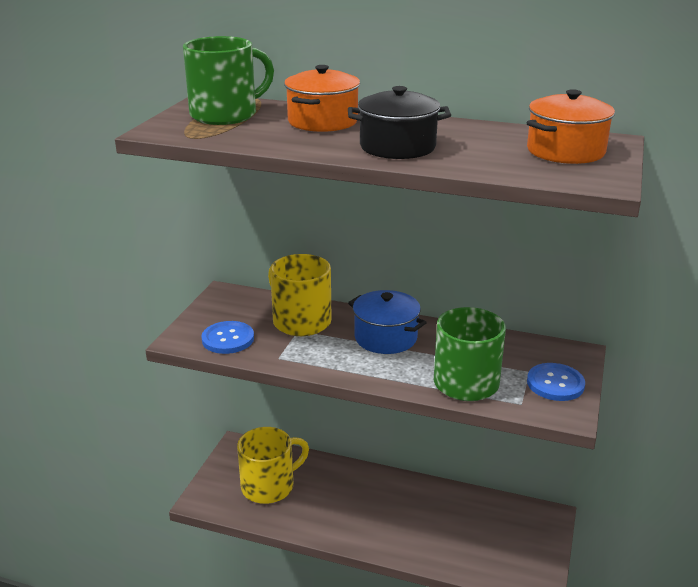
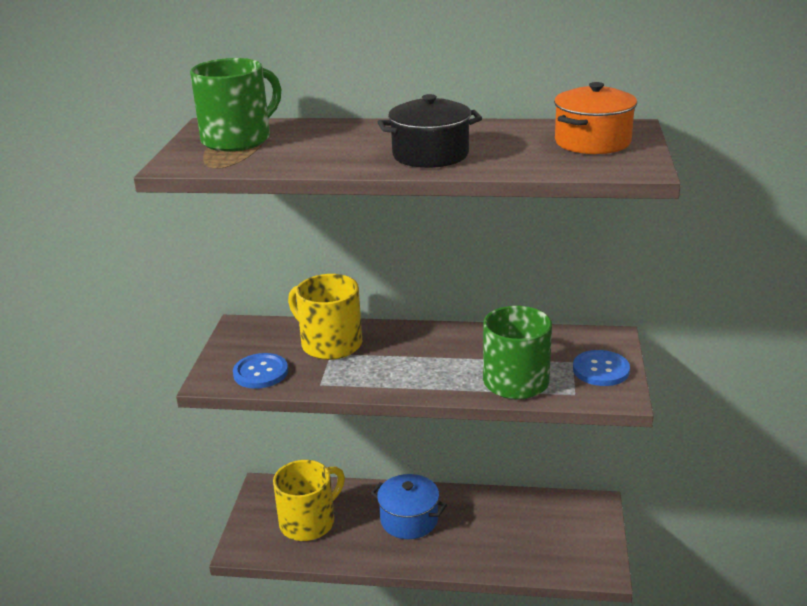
camera: 10 degrees left, 0 degrees up
(322, 121) = (342, 136): orange pot -> none
(385, 338) = (422, 348): blue pot -> blue pot (409, 520)

